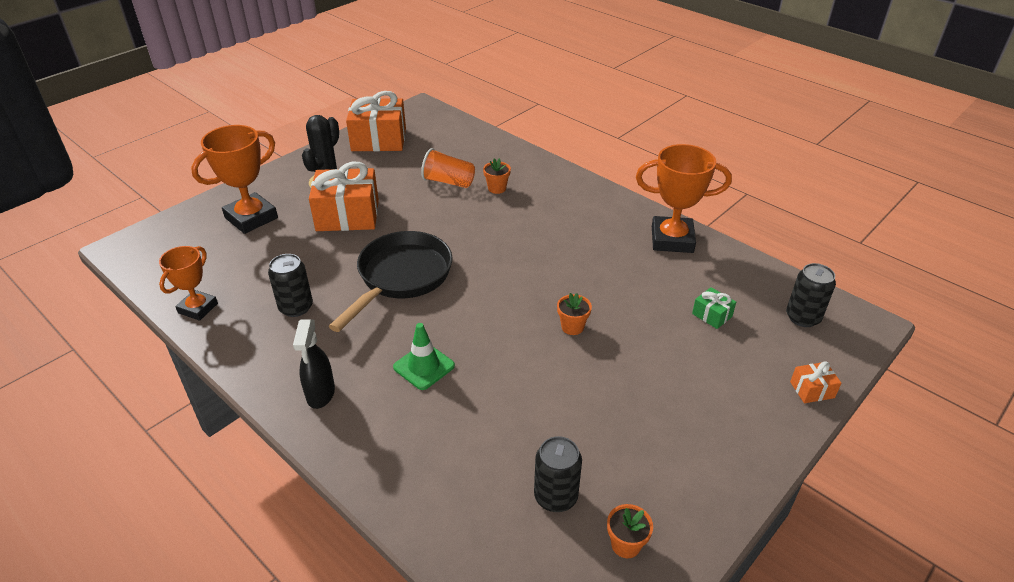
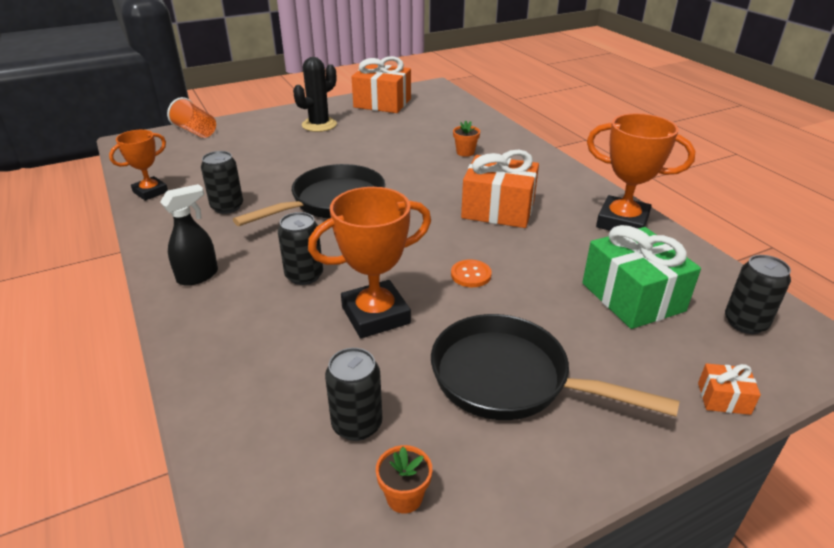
camera: 20 degrees right, 5 degrees down
(251, 218) = (239, 139): orange trophy -> orange trophy (375, 315)
(320, 394) = (198, 276): black spray bottle -> black spray bottle turned 150 degrees counterclockwise
(347, 215) = (318, 150): orange gift -> orange gift (498, 209)
(424, 366) = (304, 275): green traffic cone -> black can
(448, 182) = (423, 141): orange cup -> orange cup (195, 131)
(572, 327) = (471, 275): orange flower pot -> orange button
(653, 419) = (510, 379): none -> black pan
(712, 315) = (632, 297): green gift -> green gift, size x2.23

